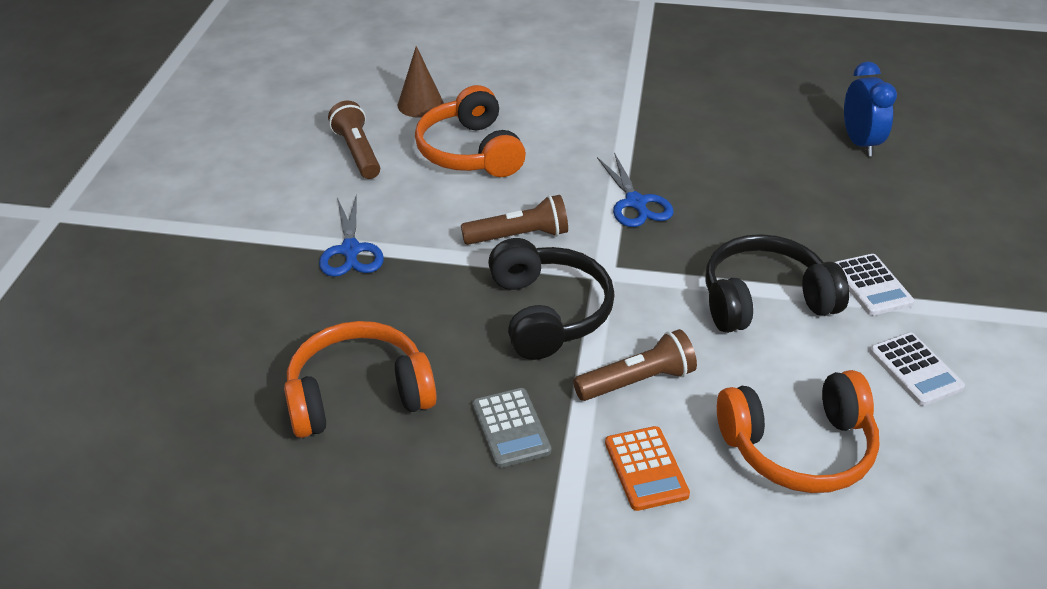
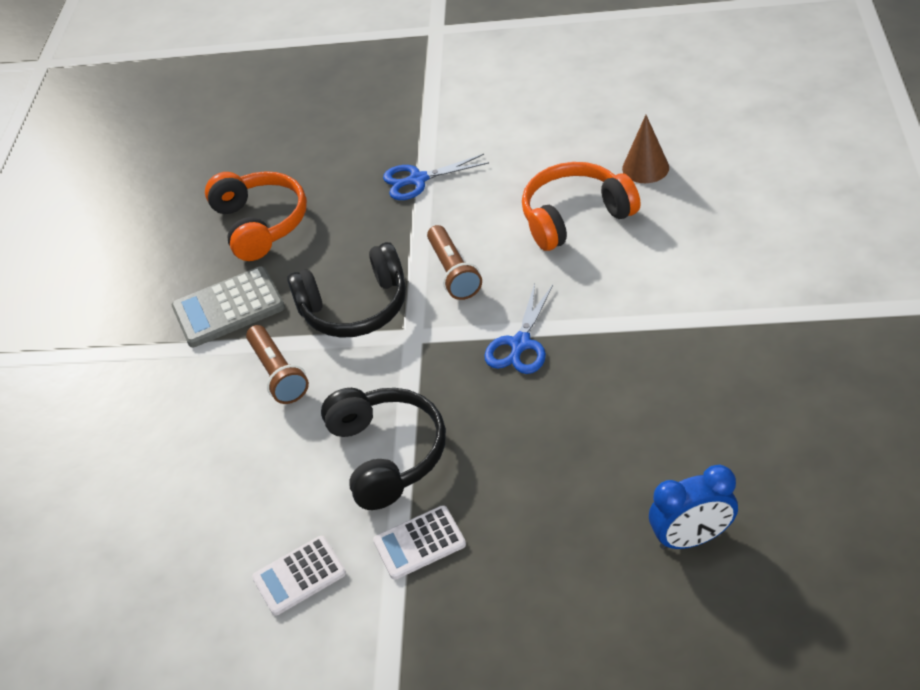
camera: 90 degrees right, 5 degrees up
(357, 152) = (554, 149): brown flashlight -> none
(511, 428) = (228, 308): grey calculator -> grey calculator, size x1.51
(636, 203) = (520, 344): blue scissors -> blue scissors turned 45 degrees counterclockwise
(646, 469) = (187, 389): orange calculator -> none
(798, 447) = (206, 485): orange headphones -> none

